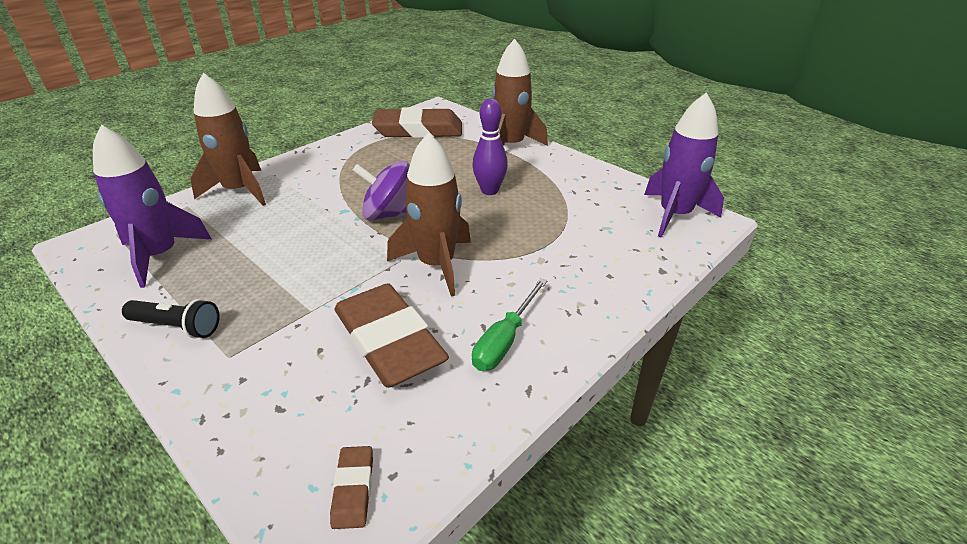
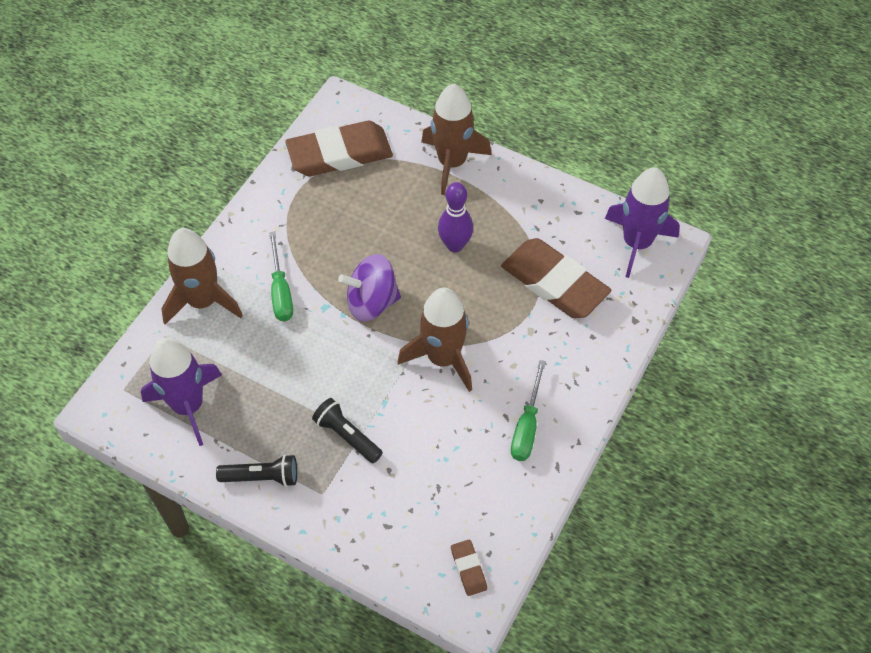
camera: 15 degrees left, 20 degrees up
(295, 309) = (347, 436): none -> black flashlight
(312, 195) = (280, 291): none -> green screwdriver
(389, 340) = (438, 448): brown eraser -> brown eraser (554, 283)

